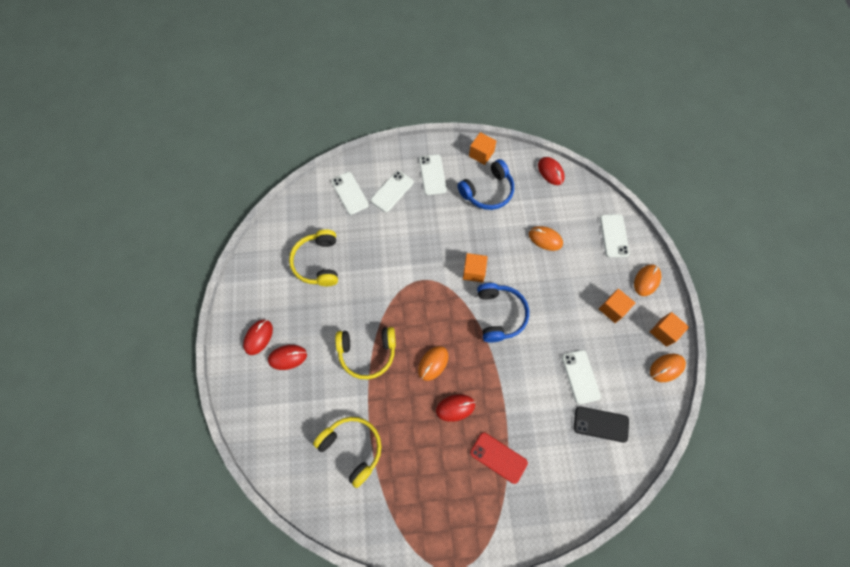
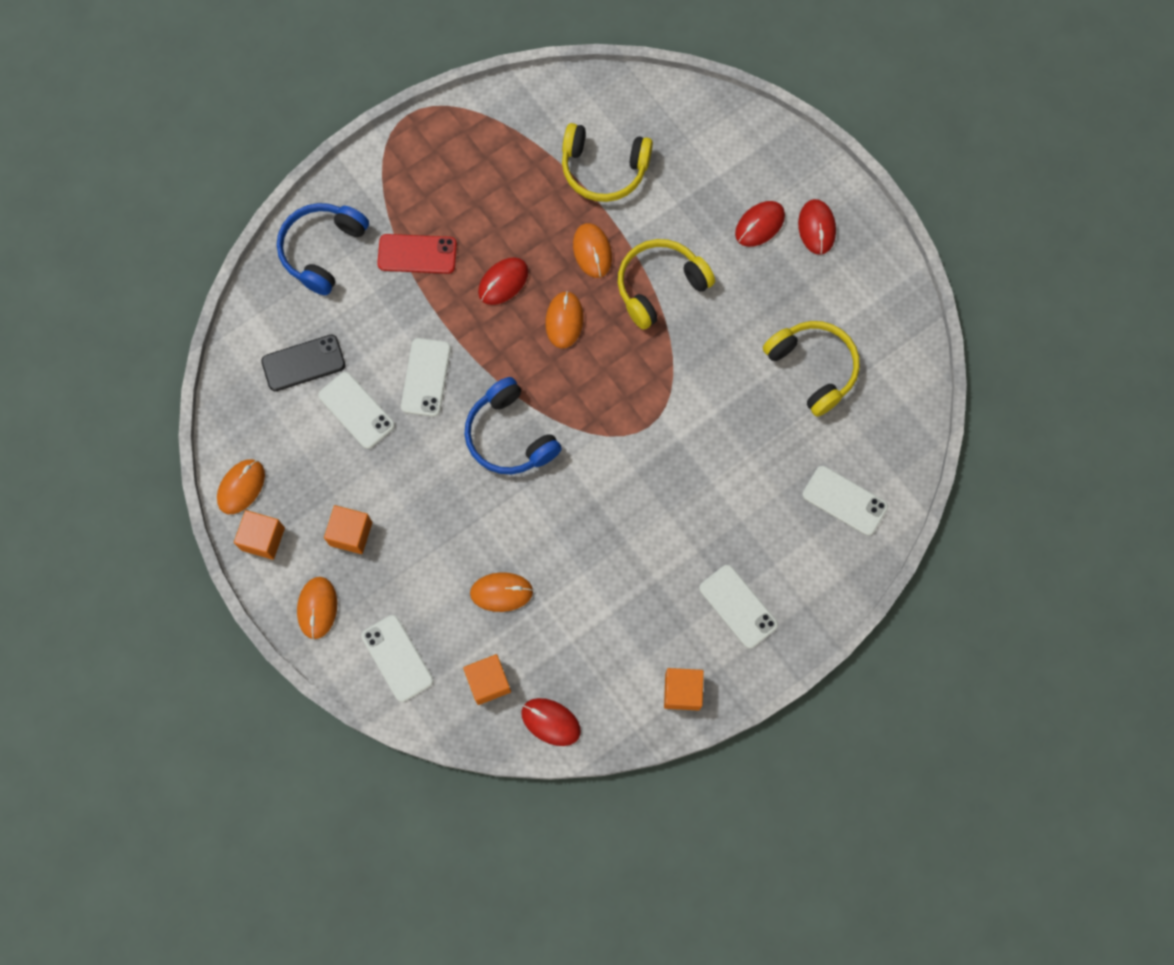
camera: 150 degrees right, 5 degrees up
(392, 191) = (782, 540): white phone -> white phone (426, 377)
(392, 397) = (592, 251): none -> orange mouse
(474, 271) = (581, 479): orange cube -> orange cube (488, 682)
(488, 191) = (633, 626): blue headphones -> blue headphones (322, 250)

